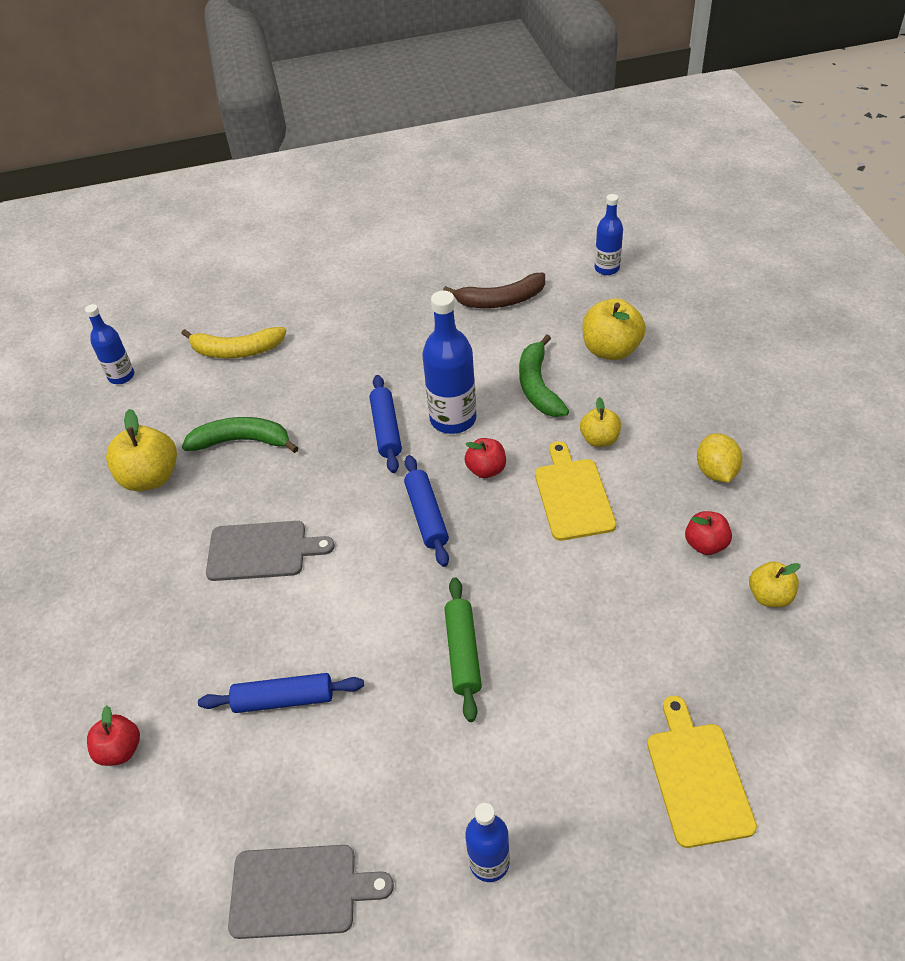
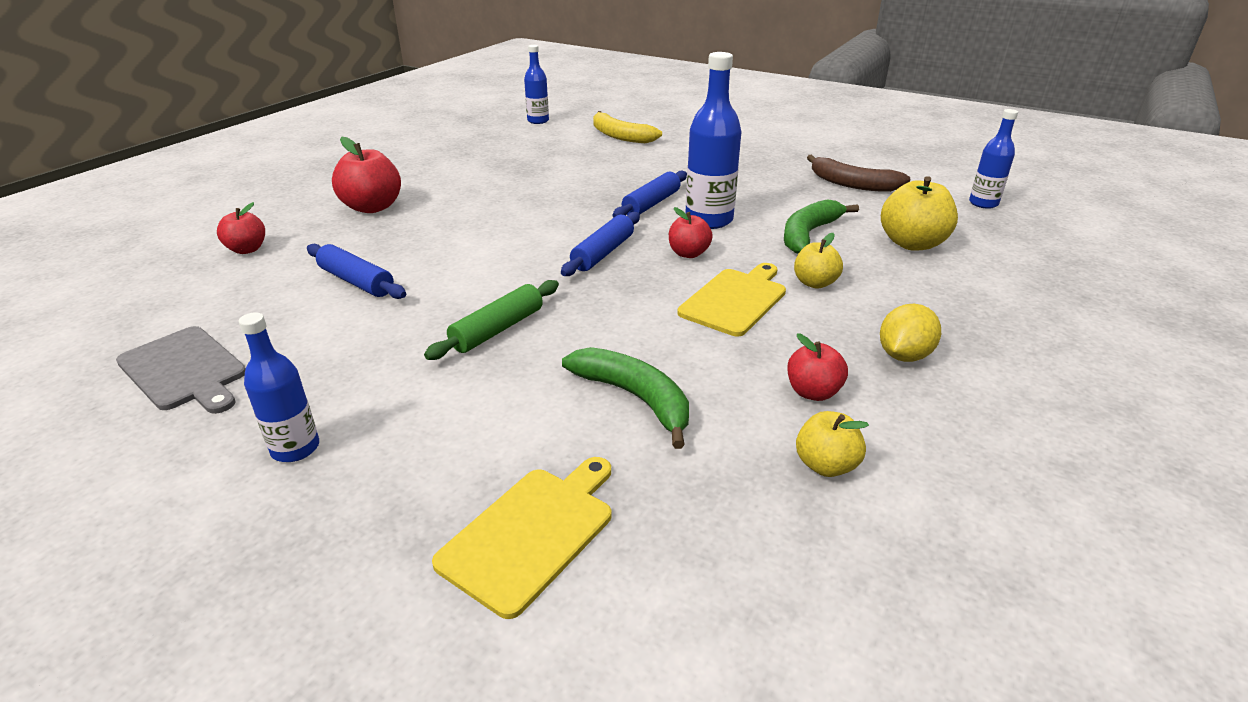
camera: 40 degrees right, 15 degrees down
(150, 610) = (372, 207): none -> red apple
(151, 477) = (476, 161): yellow apple -> none
(242, 441) = (552, 169): green banana -> green banana (635, 398)
(262, 551) = (474, 215): grey cutting board -> none

